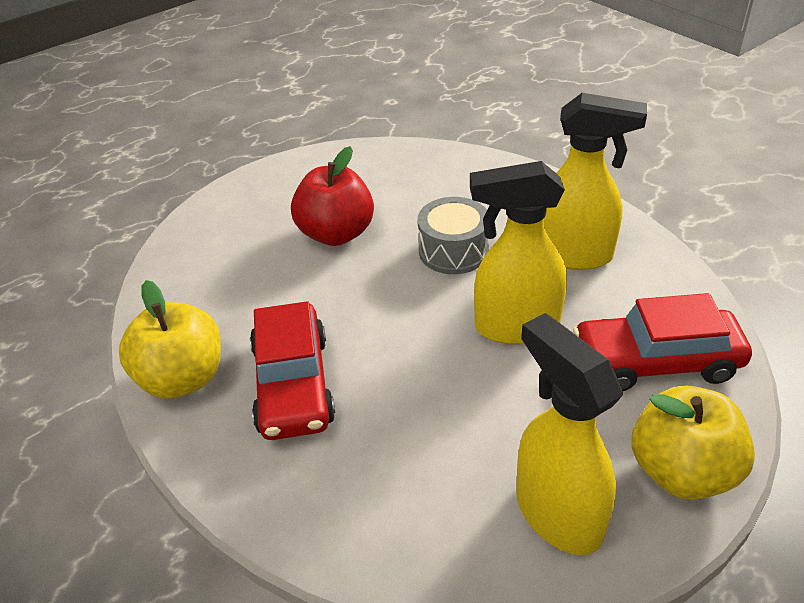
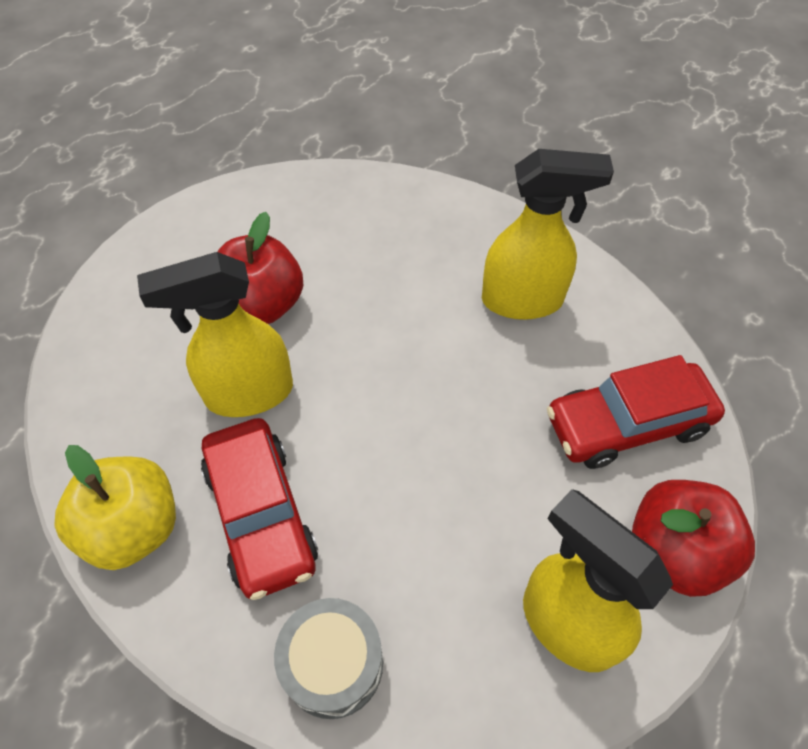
camera: 15 degrees left, 15 degrees up
(453, 251) = (396, 311): grey drum -> grey drum (333, 664)
(515, 327) = (481, 402): yellow spray bottle -> yellow spray bottle (248, 394)
(682, 471) = (674, 551): yellow apple -> red apple

